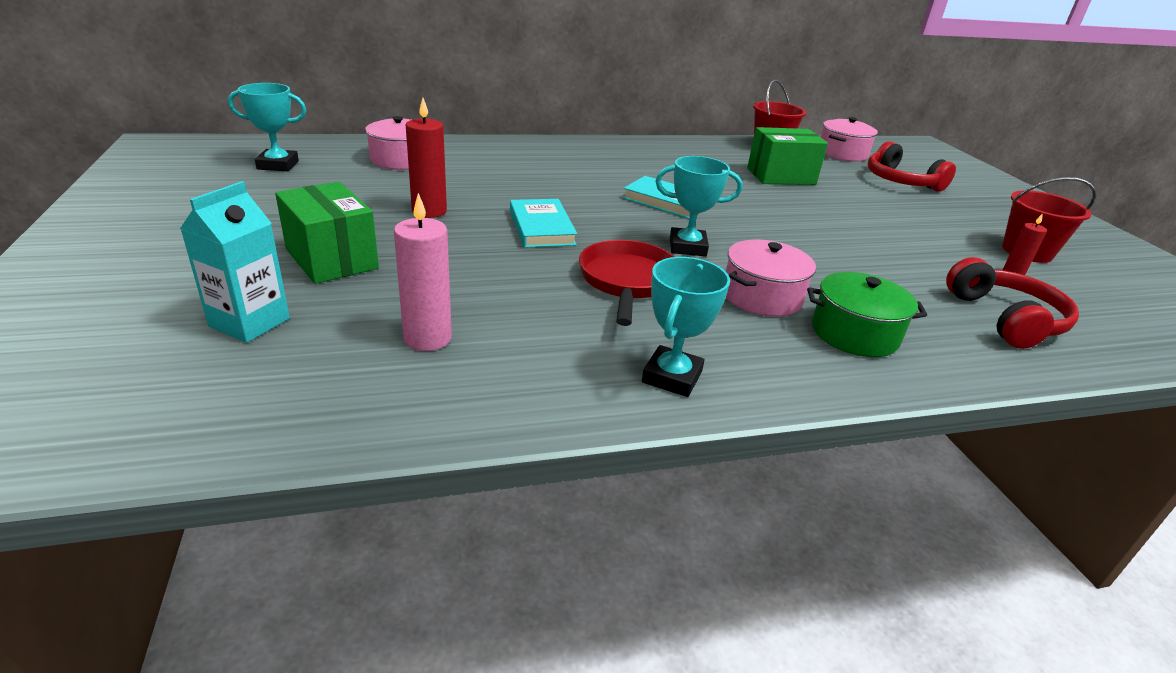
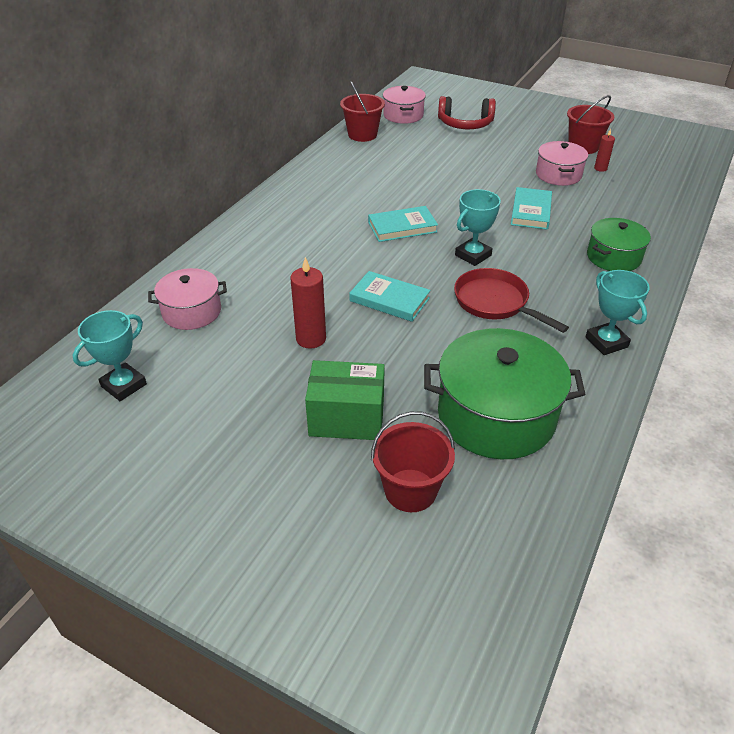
camera: 45 degrees left, 10 degrees up
(249, 322) = (410, 490): turquoise carton -> red bucket
(427, 338) = (496, 416): pink candle -> green pot
(762, 297) = (553, 264): pink pot -> pink pot (558, 175)
(781, 176) = (412, 160): green box -> none
(830, 256) = (531, 211): none -> turquoise book
(1005, 319) = (637, 202): red headphones -> none

